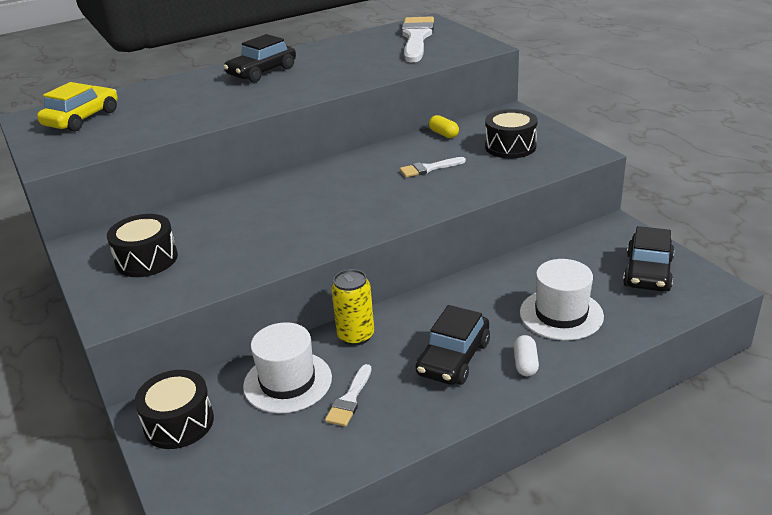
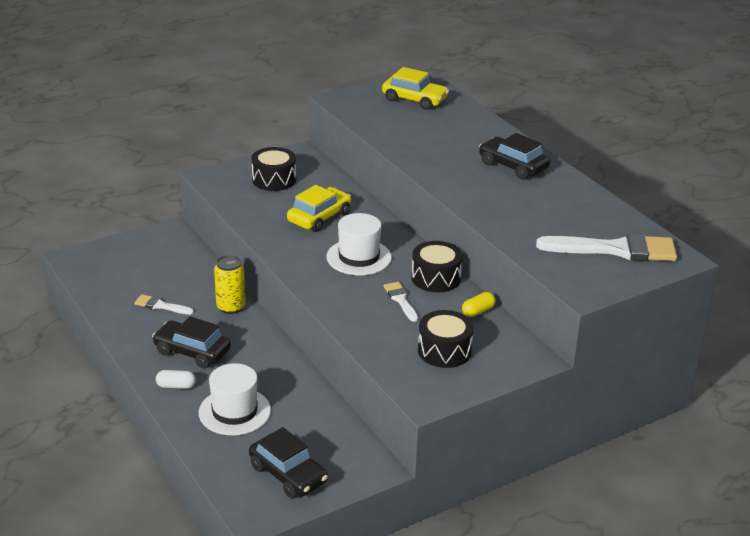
camera: 85 degrees right, 0 degrees up
(179, 423) = (159, 242): black drum -> black drum (436, 278)
(254, 221) = (319, 217): none -> yellow car
(287, 382) = (186, 280): white hat -> white hat (359, 257)
(648, 272) = (288, 474): black car -> black car turned 150 degrees counterclockwise

